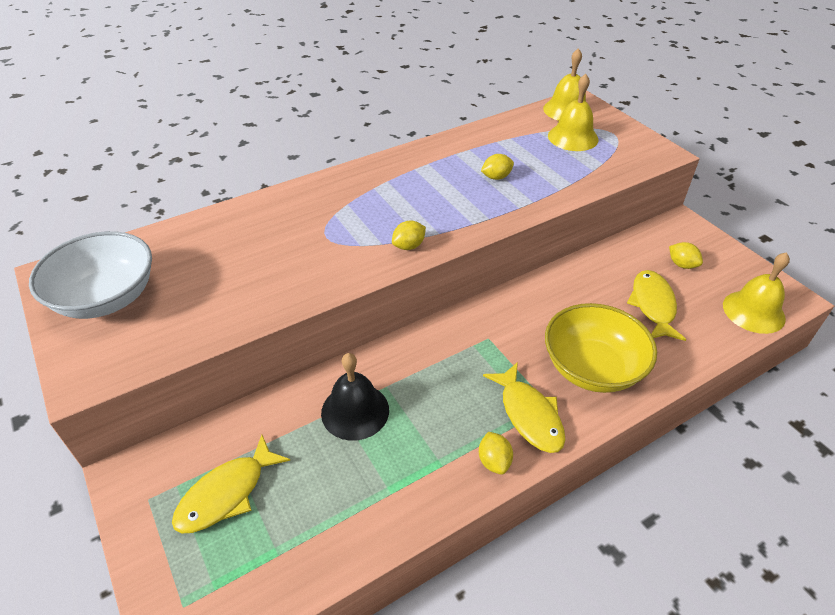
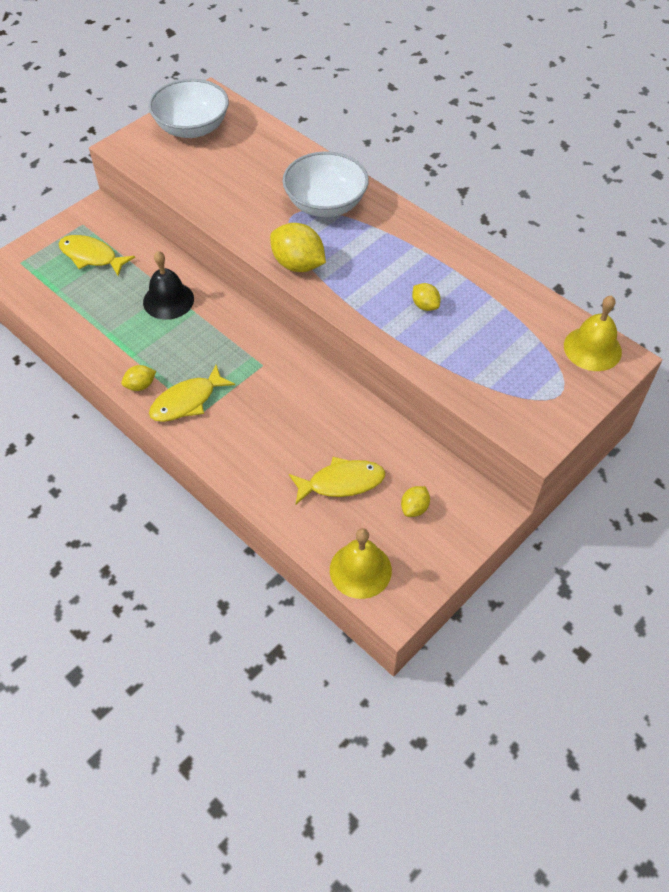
camera: 75 degrees right, 10 degrees up
(324, 212) = (325, 204): none -> white bowl
(409, 246) = (298, 264): yellow lemon -> yellow lemon, size x1.87
(573, 137) = (532, 358): yellow bell -> none
(592, 368) = (247, 439): yellow bowl -> none

